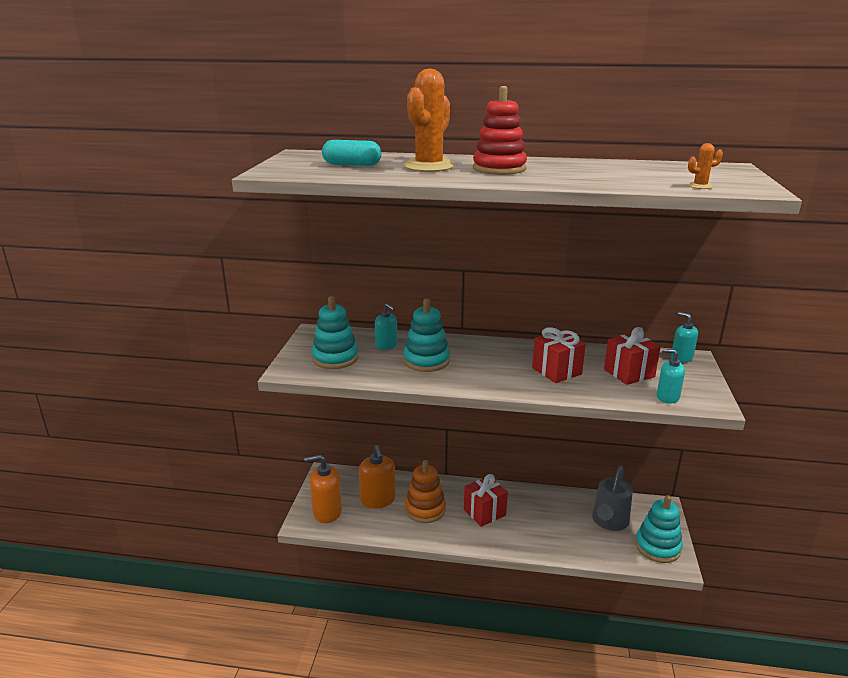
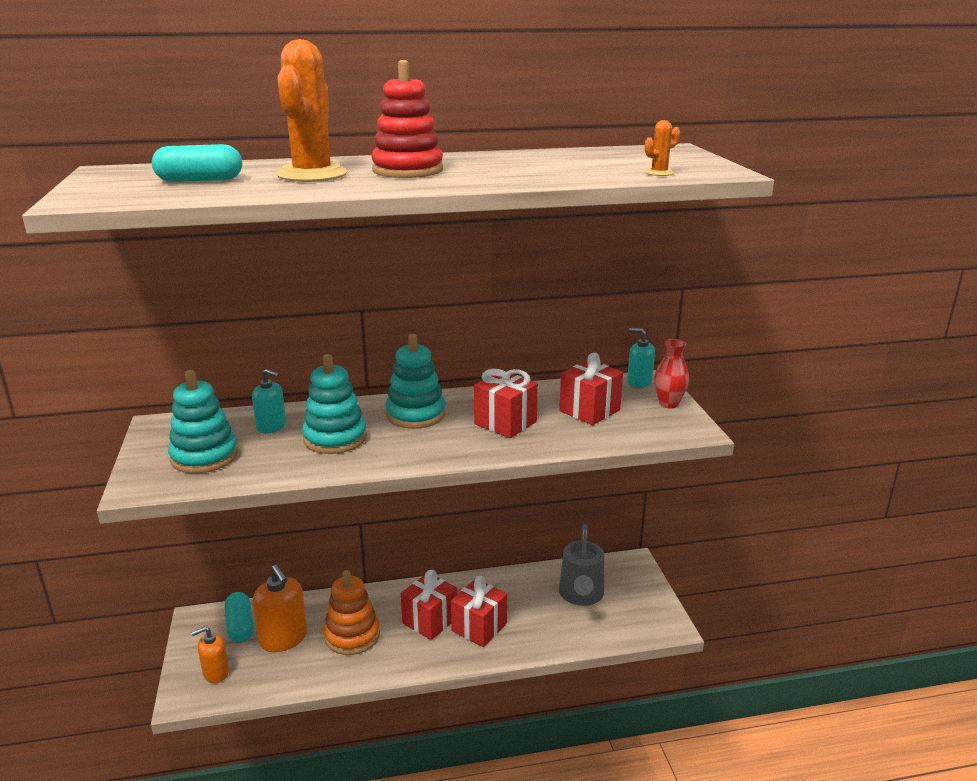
camera: 20 degrees left, 0 degrees up
(327, 512) = (216, 672): orange soap dispenser -> orange soap dispenser, size x0.62
(351, 484) = (240, 626): none -> turquoise capsule
(520, 526) = (479, 627): none -> red gift
(657, 547) = (643, 612): turquoise stacking toy -> turquoise stacking toy (416, 414)
(667, 397) = (643, 432): turquoise soap dispenser -> none
(700, 379) = (668, 404): none -> red vase

